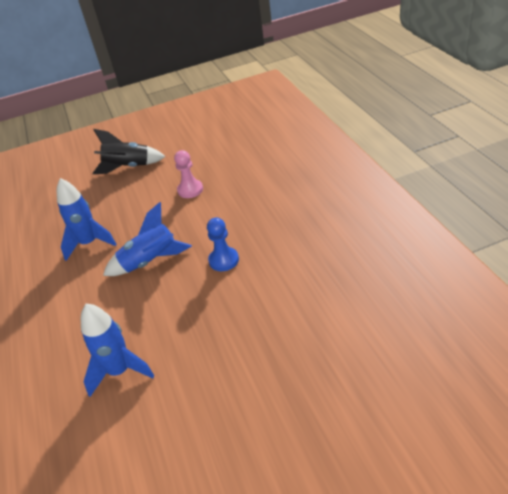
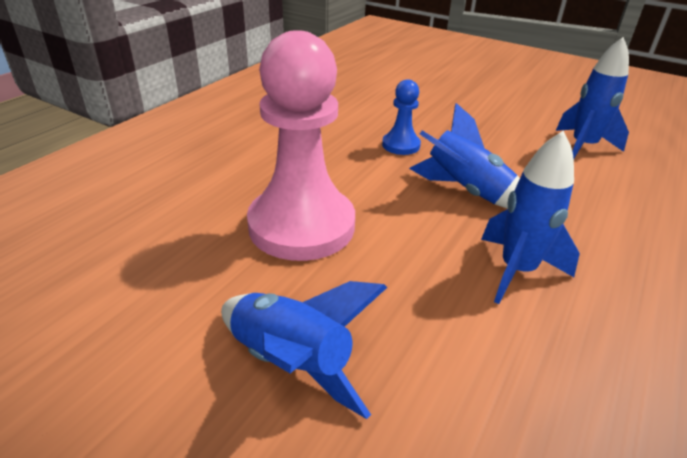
camera: 135 degrees left, 5 degrees down
(128, 167) = (292, 363): black rocket -> blue rocket
(190, 190) = (301, 225): pink pawn -> pink pawn, size x2.19

